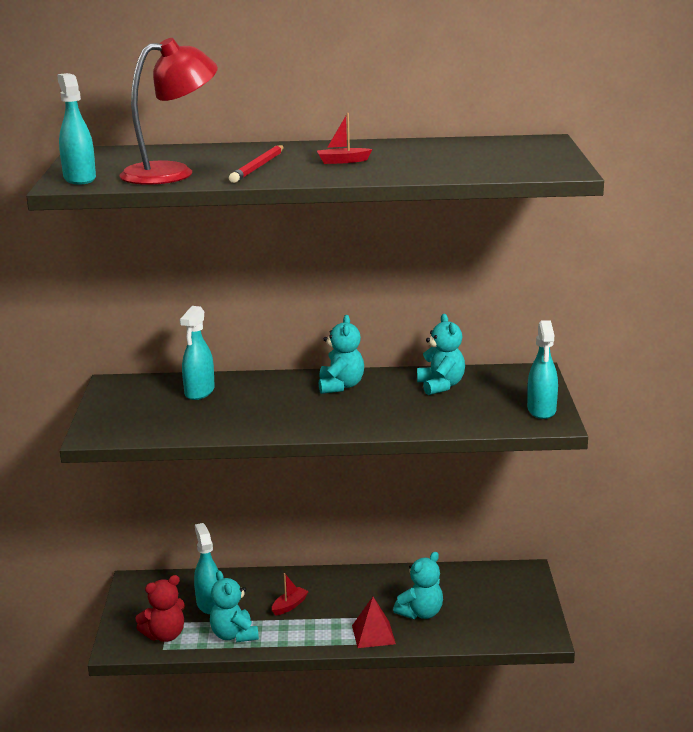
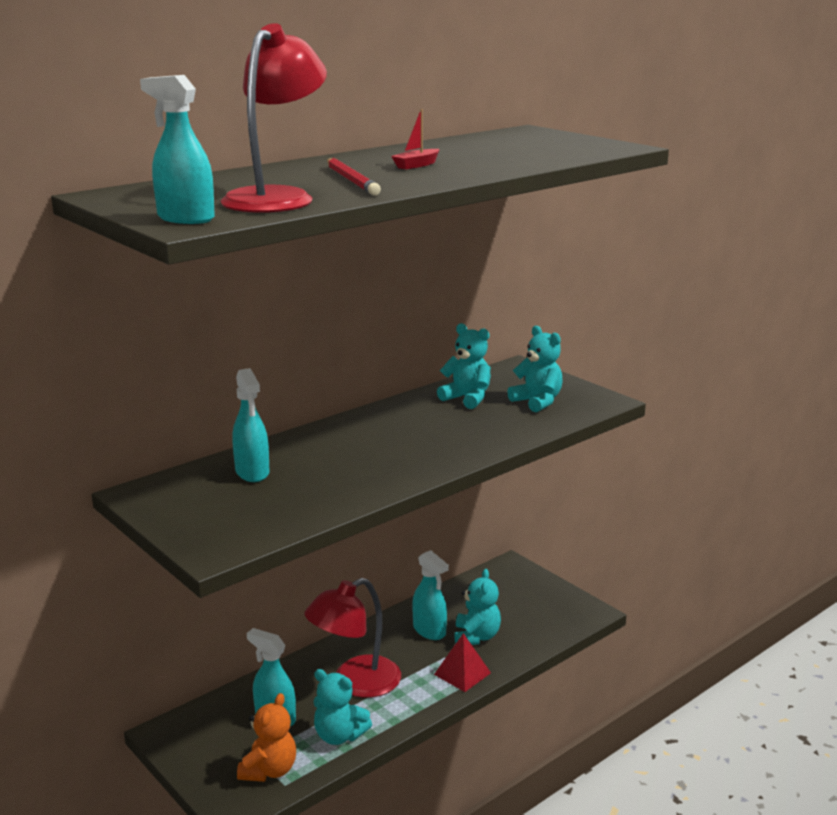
camera: 40 degrees left, 0 degrees up
(165, 635) = (269, 770): red teddy bear -> orange teddy bear
(289, 606) = (355, 683): red boat -> red lamp
(340, 386) = (382, 424): turquoise teddy bear -> turquoise teddy bear (537, 402)
(541, 410) = (580, 394): turquoise spray bottle -> turquoise spray bottle (429, 630)

